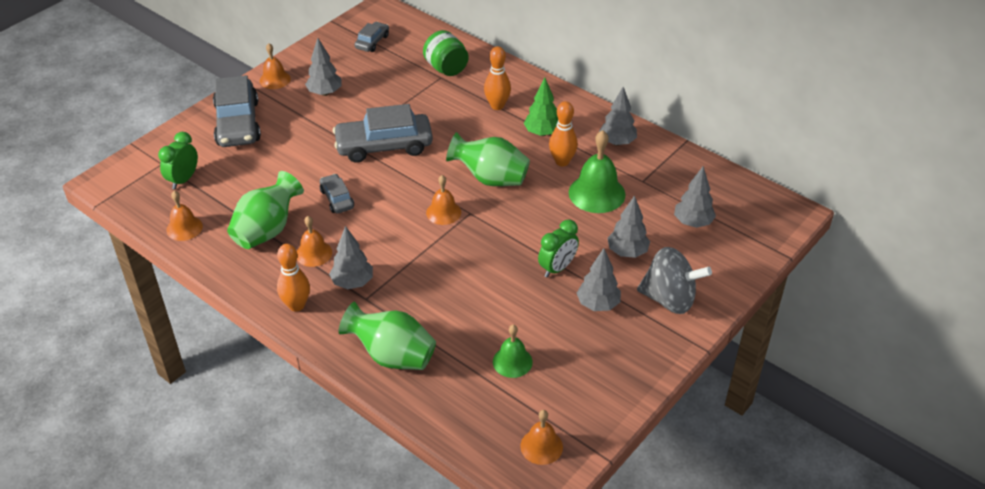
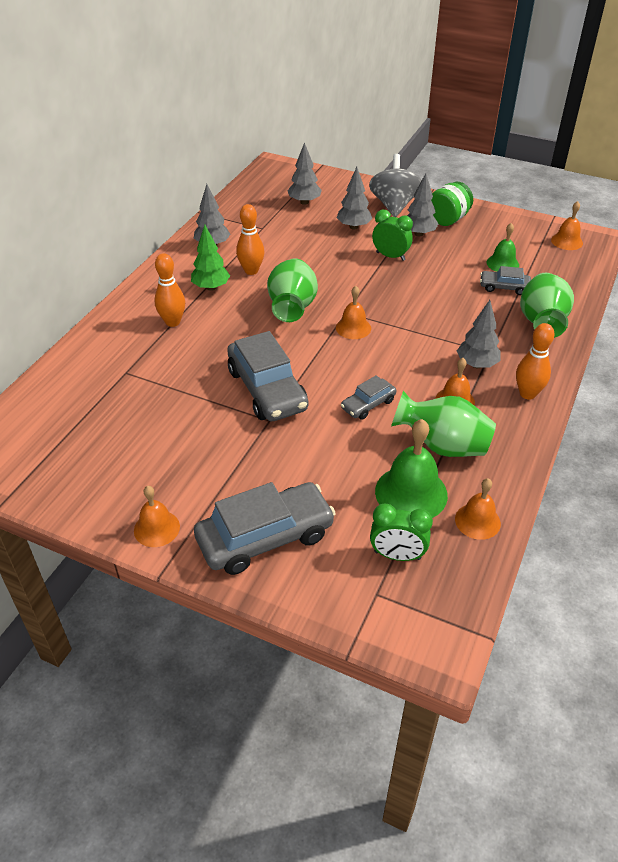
camera: 105 degrees left, 0 degrees up
(325, 93) = (177, 466): grey tree -> none
(372, 42) = (53, 449): grey car -> grey car (504, 287)
(446, 68) = (107, 371): green jar -> green jar (448, 219)
(597, 193) = (288, 248): green bell -> green bell (411, 493)

